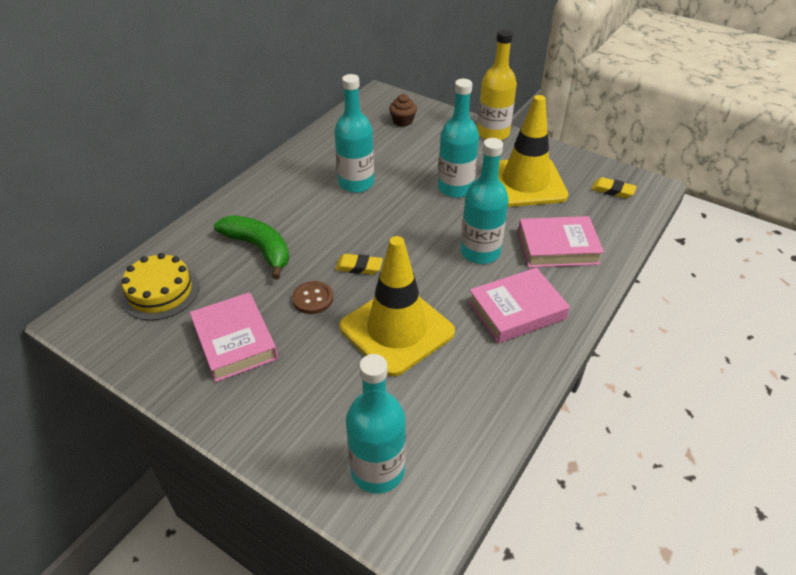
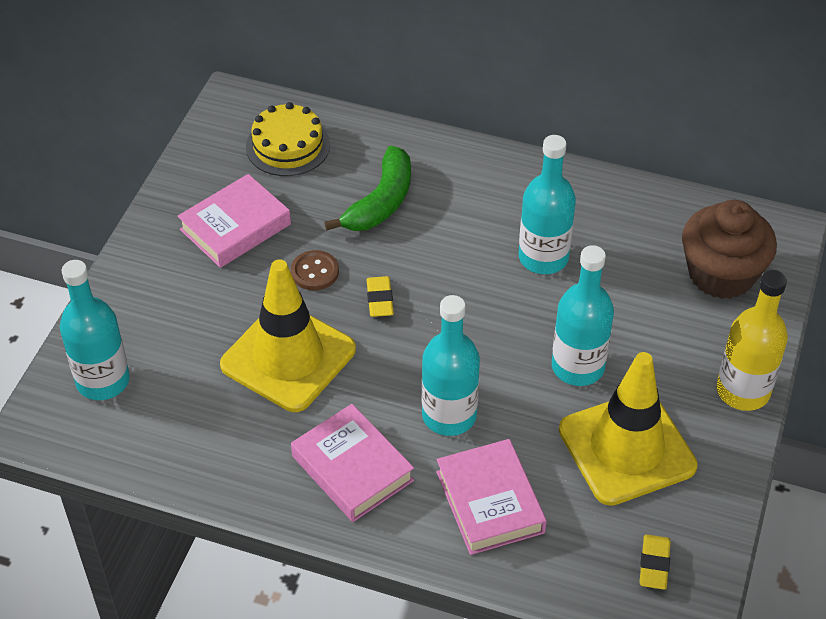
camera: 75 degrees right, 5 degrees up
(403, 121) = (721, 274): brown cupcake -> brown cupcake, size x2.09

